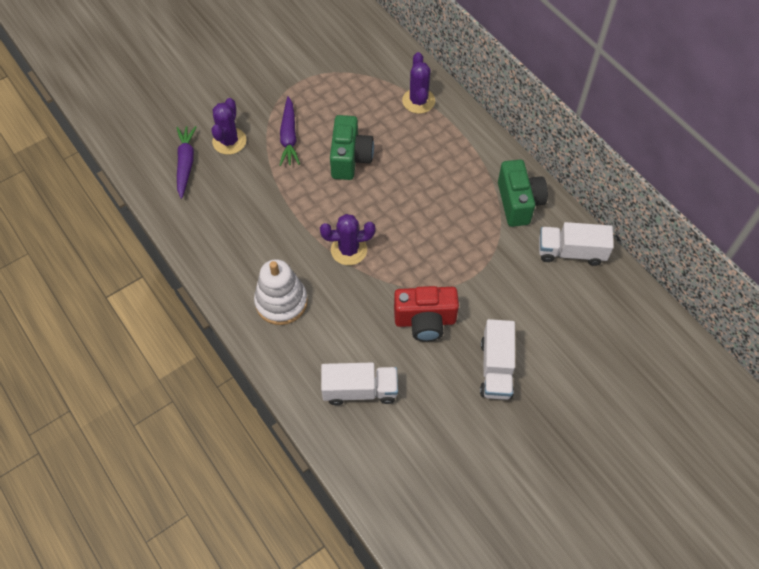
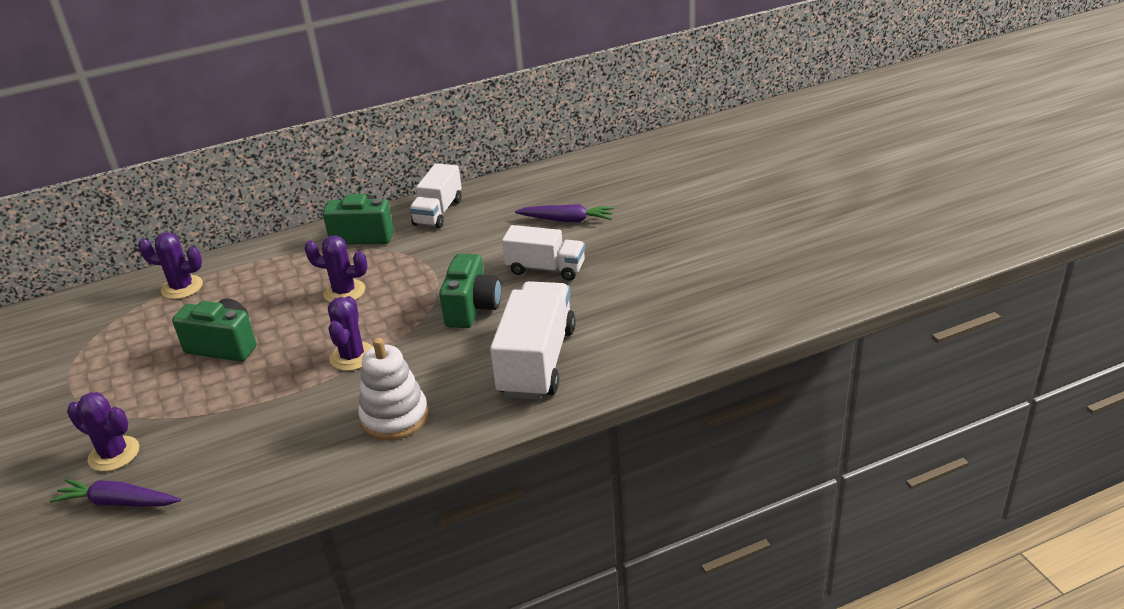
camera: 75 degrees left, 25 degrees down
(289, 137) = (151, 396): purple carrot -> purple carrot (567, 220)
(360, 390) = (537, 361): white truck -> white truck, size x1.56
(425, 321) = (472, 308): red camera -> green camera
(432, 216) = (344, 292): none -> purple cactus

